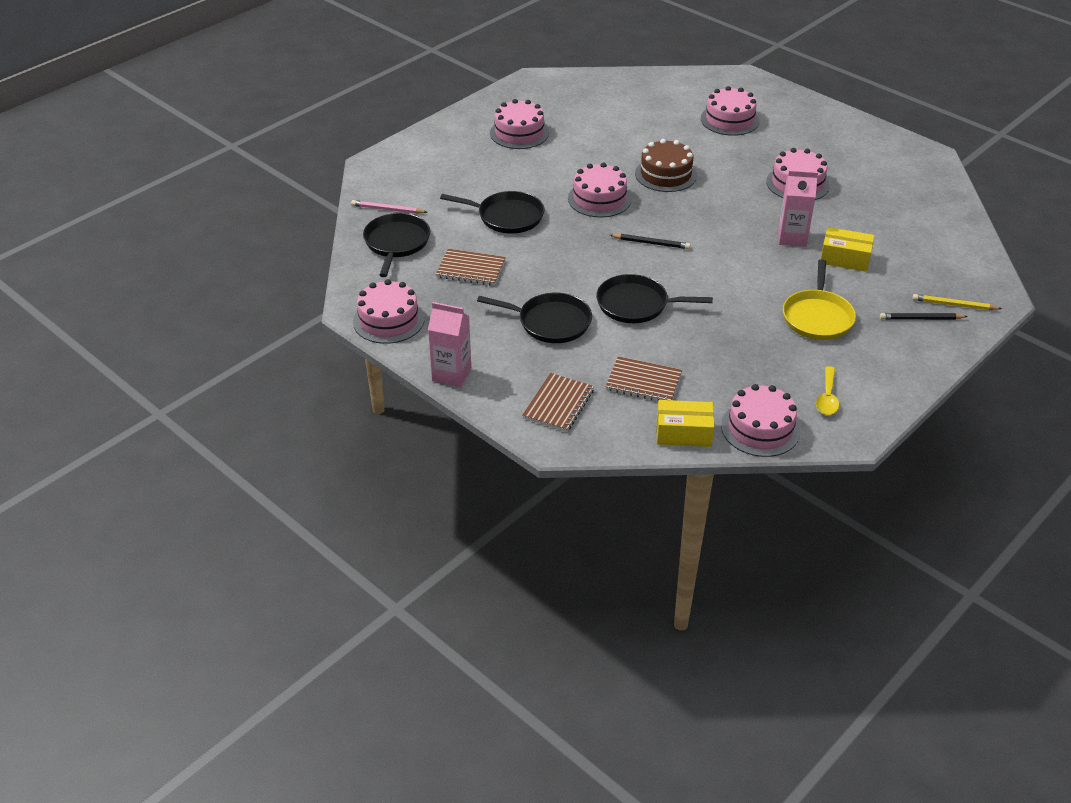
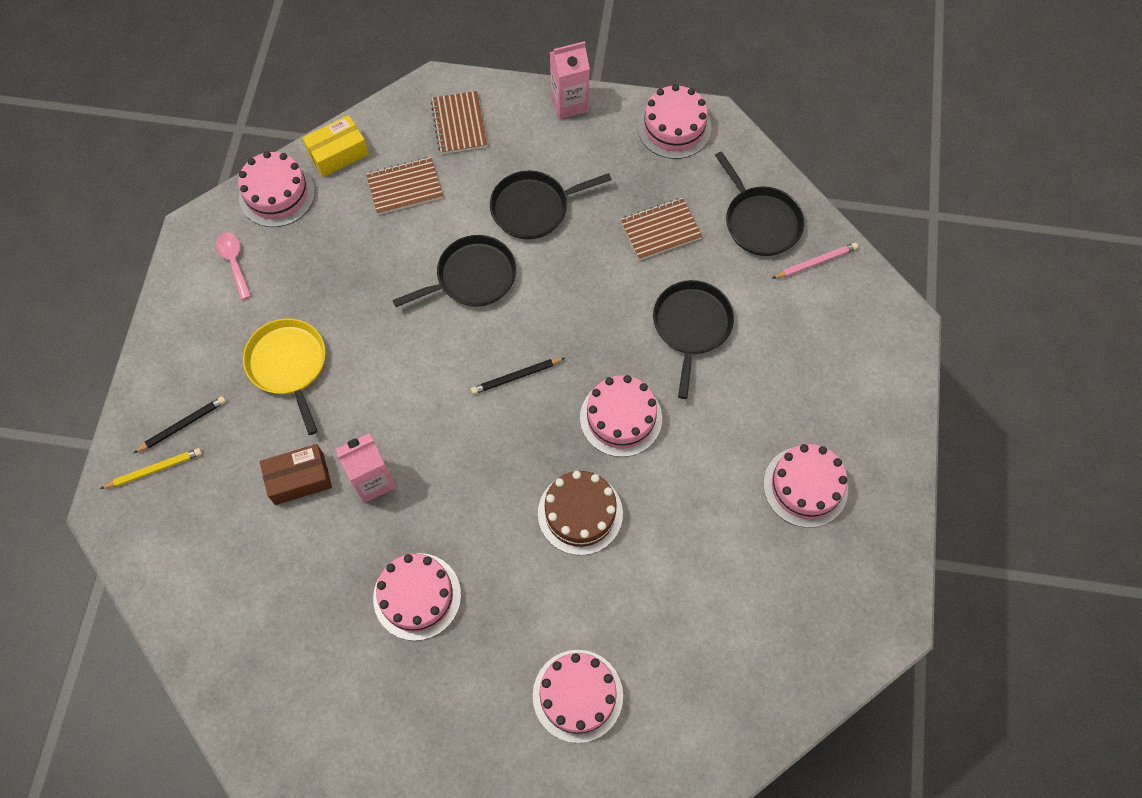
camera: 145 degrees right, 25 degrees up
(507, 217) = (691, 326): black pan -> black pan turned 120 degrees clockwise
(827, 397) = (234, 262): yellow spoon -> pink spoon
(845, 258) = (299, 479): yellow box -> brown box

